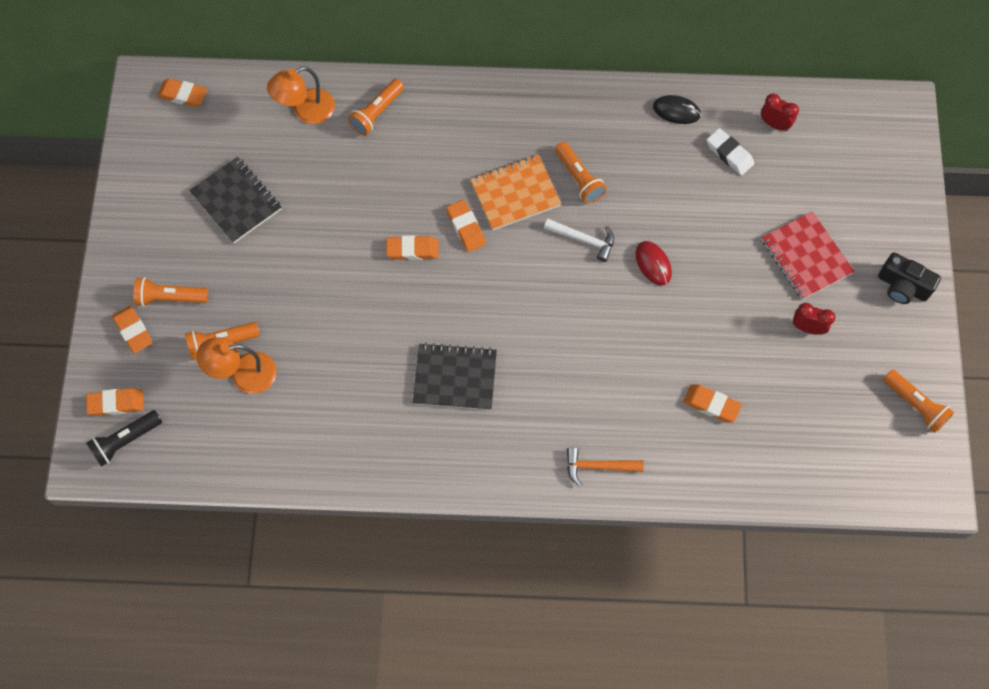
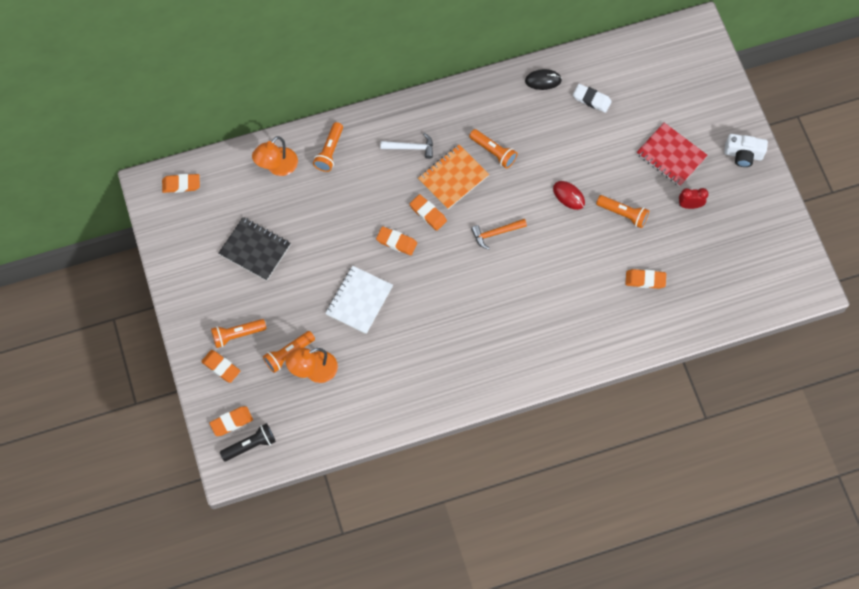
camera: 20 degrees left, 0 degrees up
(126, 441) = (250, 445): black flashlight -> black flashlight turned 150 degrees counterclockwise
(336, 306) = (359, 300): none -> white notebook
(412, 250) = (396, 242): orange eraser -> orange eraser turned 45 degrees clockwise
(455, 378) = (463, 322): black notebook -> none
(583, 240) = (514, 195): white hammer -> white hammer (411, 147)
(598, 466) = (585, 348): orange hammer -> orange hammer (496, 233)
(774, 124) = (615, 68): red clock -> none
(902, 286) = (743, 154): black camera -> white camera
(915, 405) = (780, 233): orange flashlight -> orange flashlight (623, 214)

